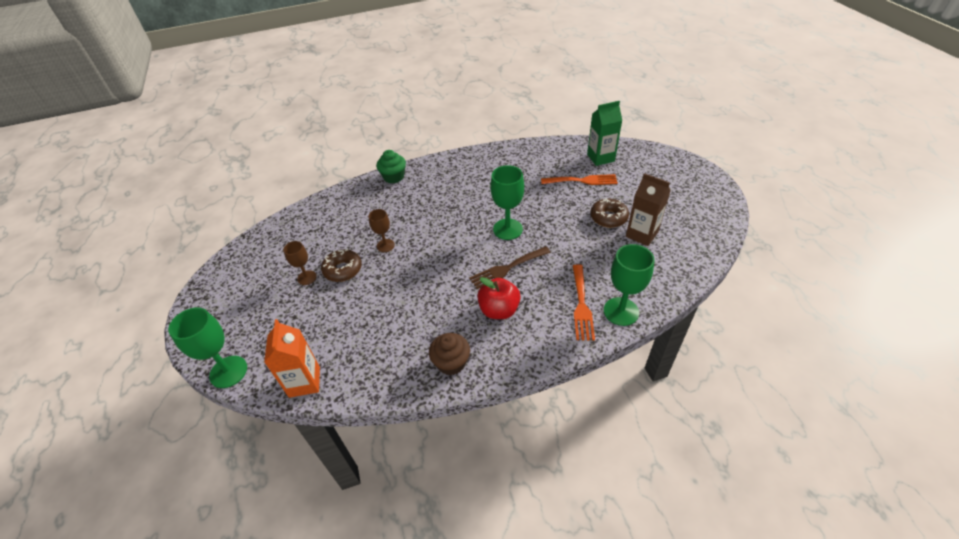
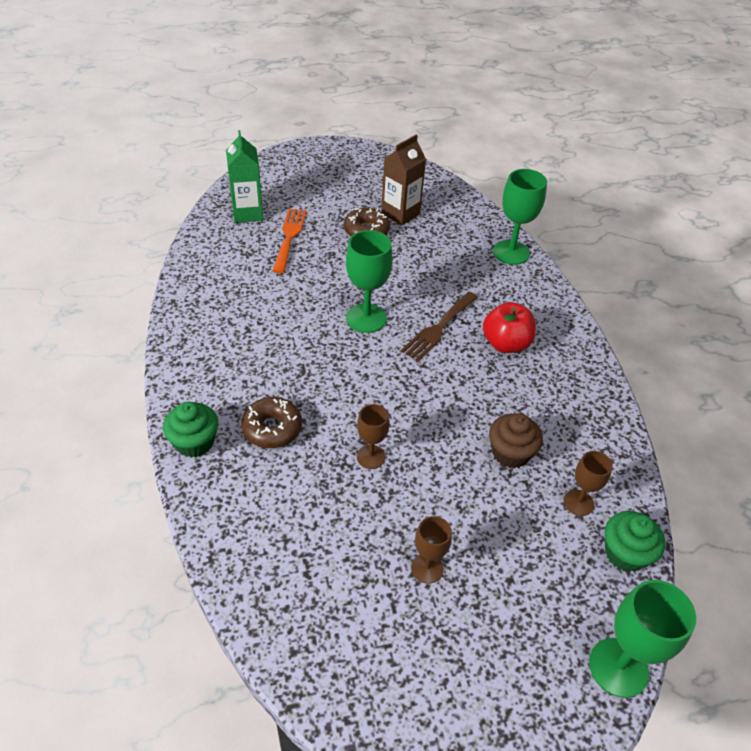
camera: 90 degrees left, 0 degrees up
(304, 382) = (625, 553): orange carton -> green cupcake
(343, 270) = (416, 515): brown donut -> brown donut (272, 428)
(347, 355) = (578, 502): none -> brown goblet
(451, 363) = (583, 394): brown cupcake -> brown cupcake (510, 453)
(507, 268) = (438, 328): brown fork -> brown fork turned 60 degrees clockwise
(581, 305) = (501, 278): orange fork -> none

